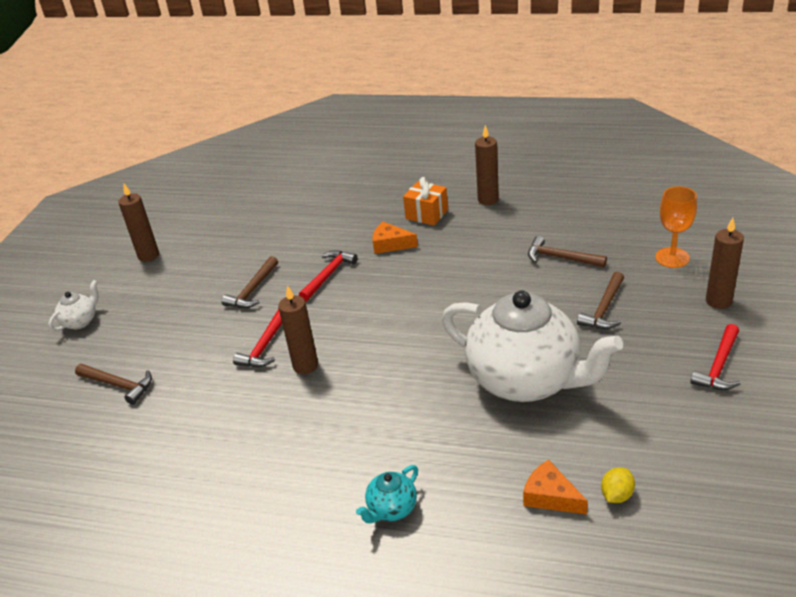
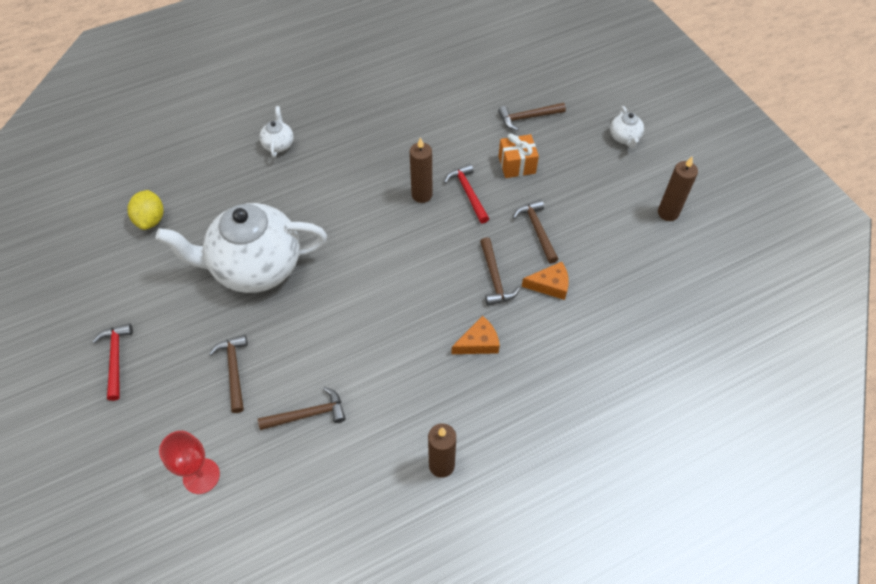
camera: 135 degrees right, 20 degrees up
(328, 275) = (494, 278): red hammer -> brown hammer
(391, 509) = (278, 144): turquoise teapot -> white teapot
(427, 214) = (484, 404): orange gift -> orange gift (517, 165)
(550, 496) = (190, 198): orange cheese -> orange cheese (550, 285)
(616, 495) = (151, 219): yellow lemon -> yellow lemon, size x1.54
(672, 258) = (201, 476): orange goblet -> red goblet
(718, 301) = (137, 436): brown candle -> none

